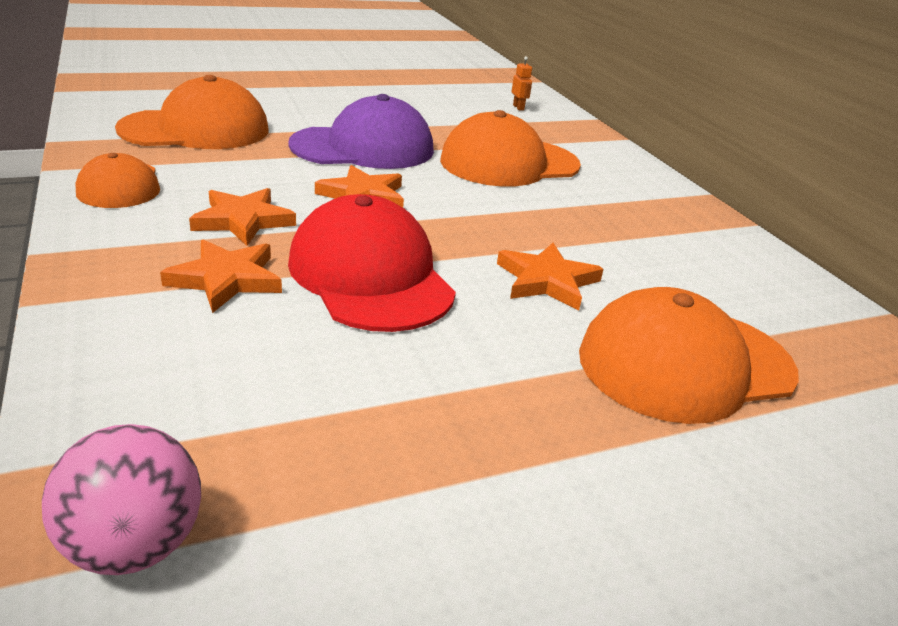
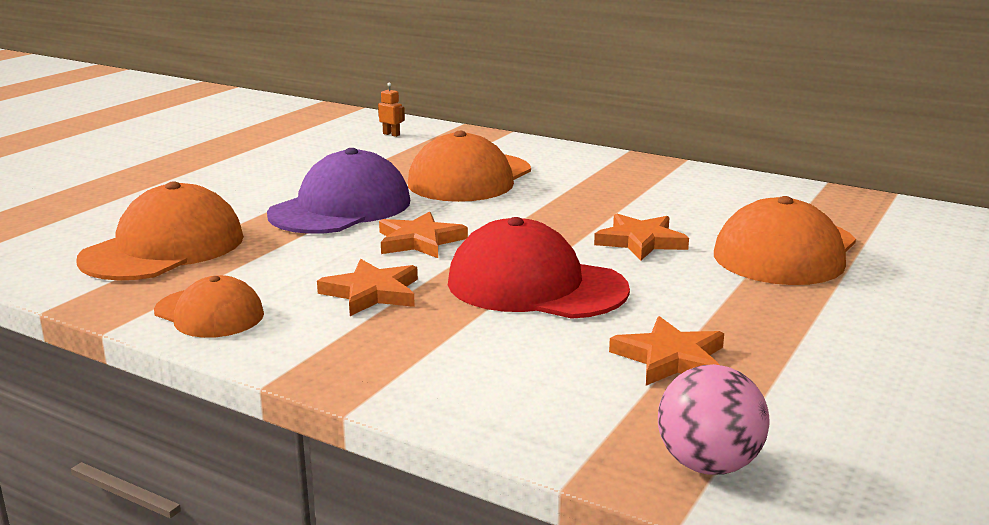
camera: 35 degrees left, 10 degrees down
(226, 279) = (450, 331): orange star -> orange star (670, 358)

